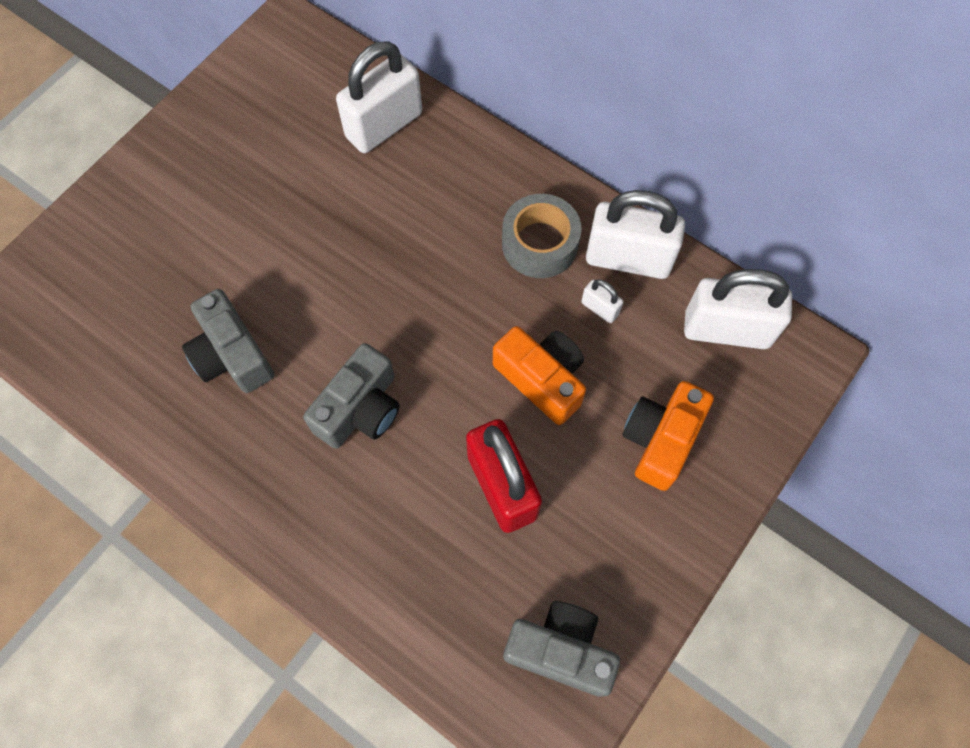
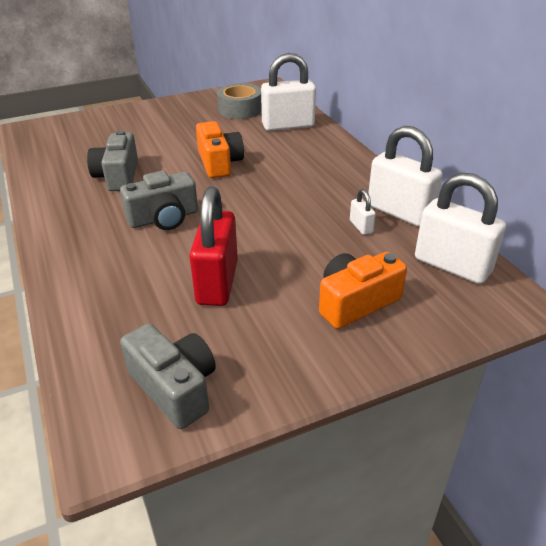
camera: 30 degrees right, 30 degrees down
(540, 244) = (342, 189): grey tape -> grey tape (240, 109)
(542, 379) = (292, 244): orange camera -> orange camera (219, 163)

